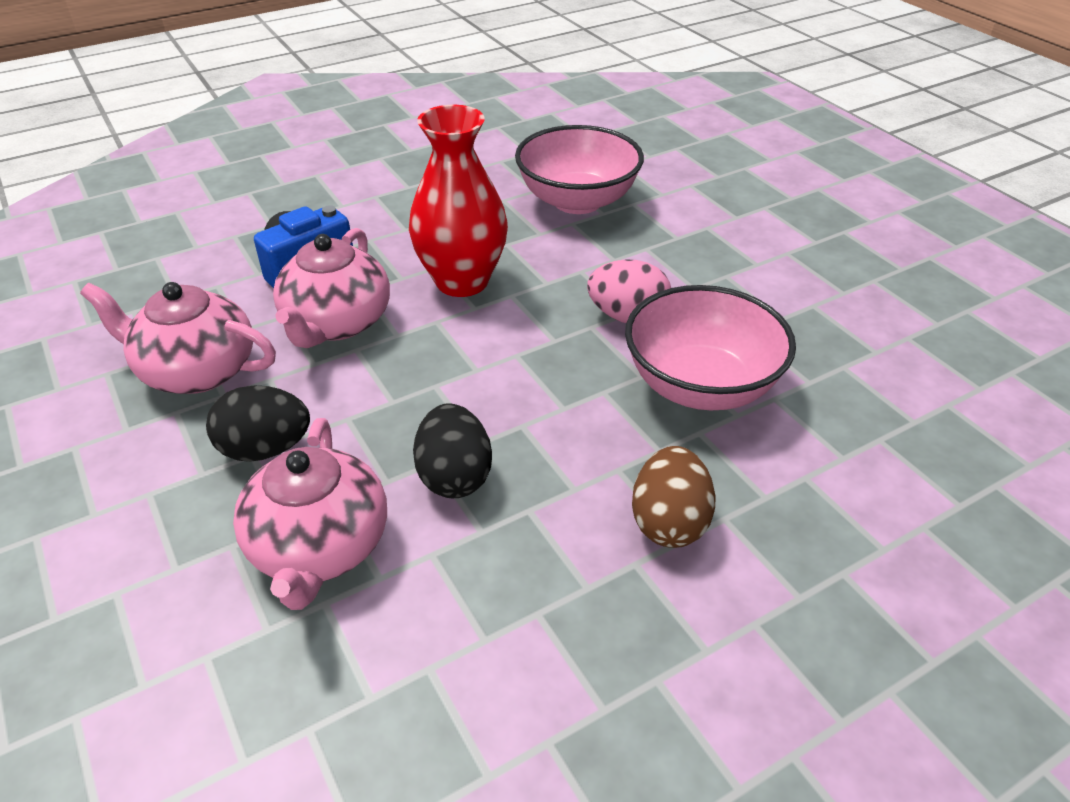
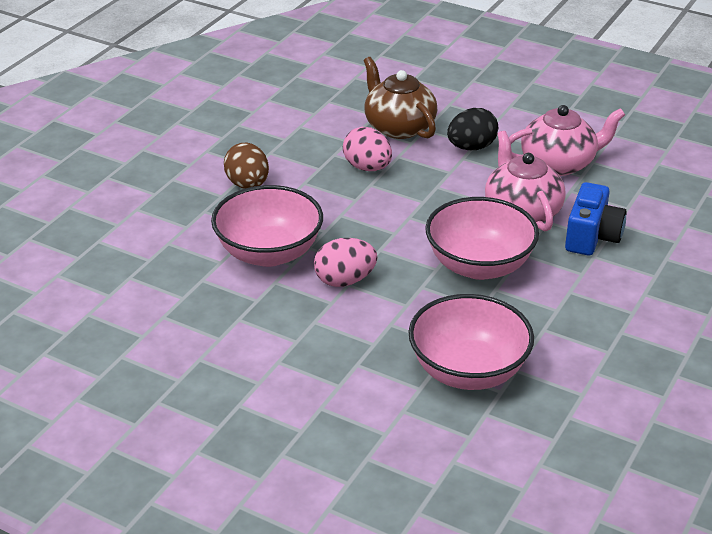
camera: 150 degrees right, 5 degrees down
(319, 547) = (399, 127): pink teapot -> brown teapot
(454, 476) = (367, 167): black egg -> pink egg
(462, 281) = (479, 265): red vase -> pink bowl

